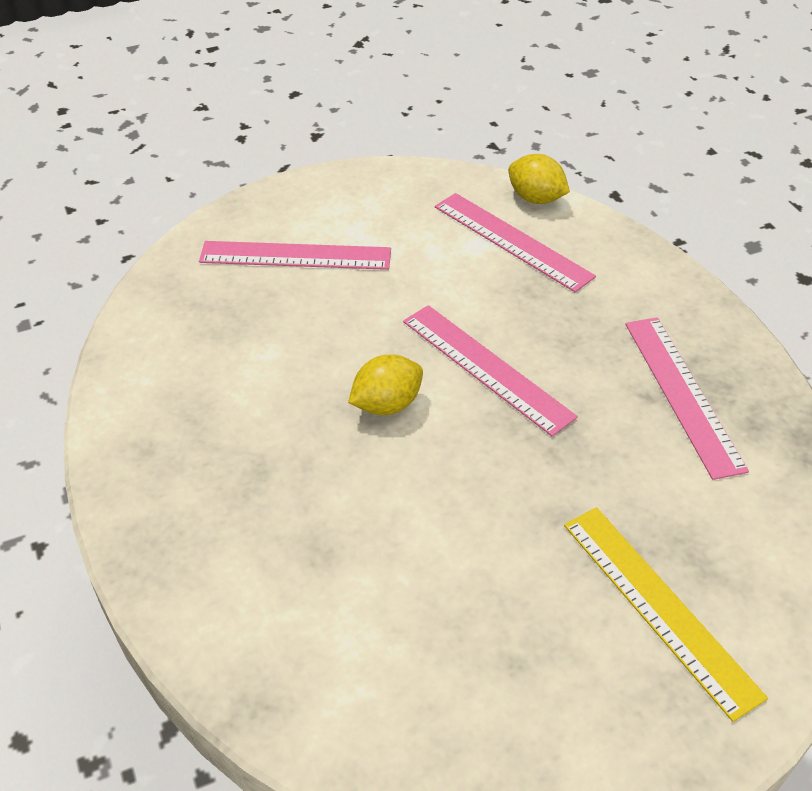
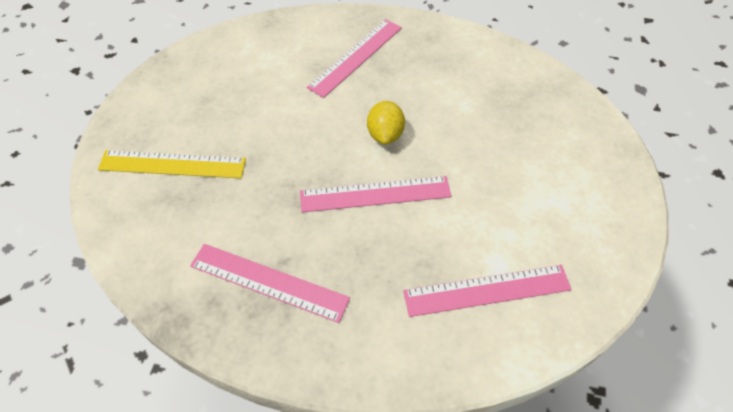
camera: 125 degrees right, 10 degrees up
(295, 255) = (550, 156): pink ruler -> pink ruler (356, 57)
(536, 198) = (532, 346): yellow lemon -> none

